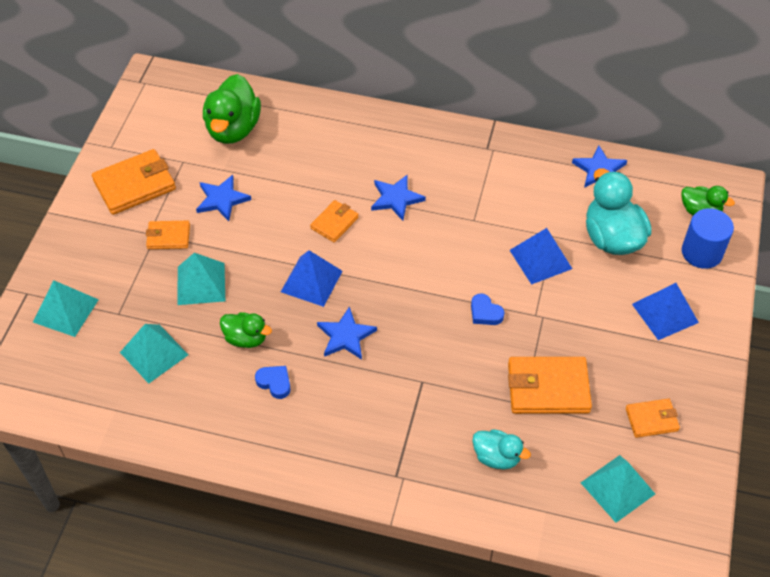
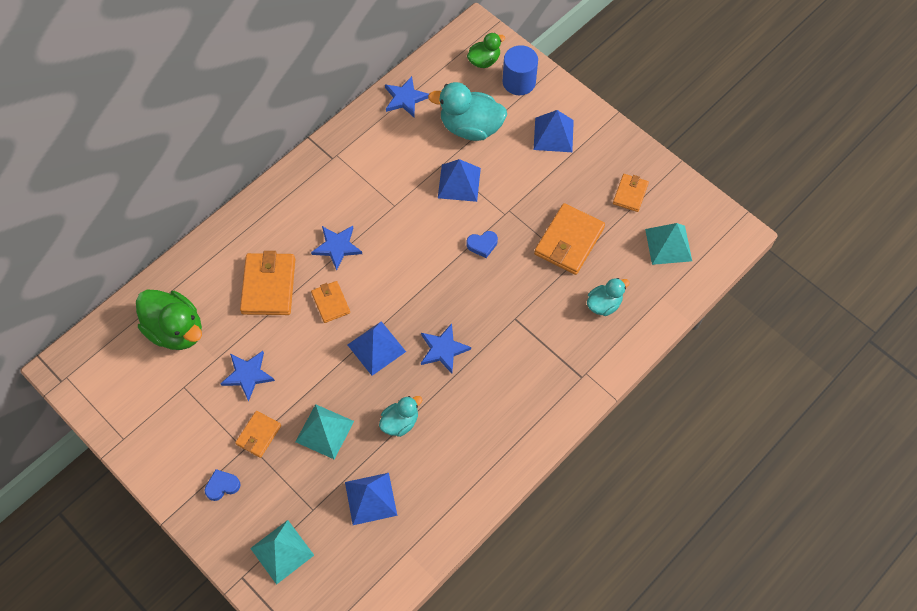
camera: 60 degrees left, 10 degrees up
(134, 185) = (182, 437): orange wallet -> orange wallet (268, 286)
(154, 353) = (371, 498): turquoise pyramid -> blue pyramid
(246, 338) = (400, 422): green duck -> turquoise duck
(274, 383) = (454, 421): blue heart -> blue heart (222, 486)

